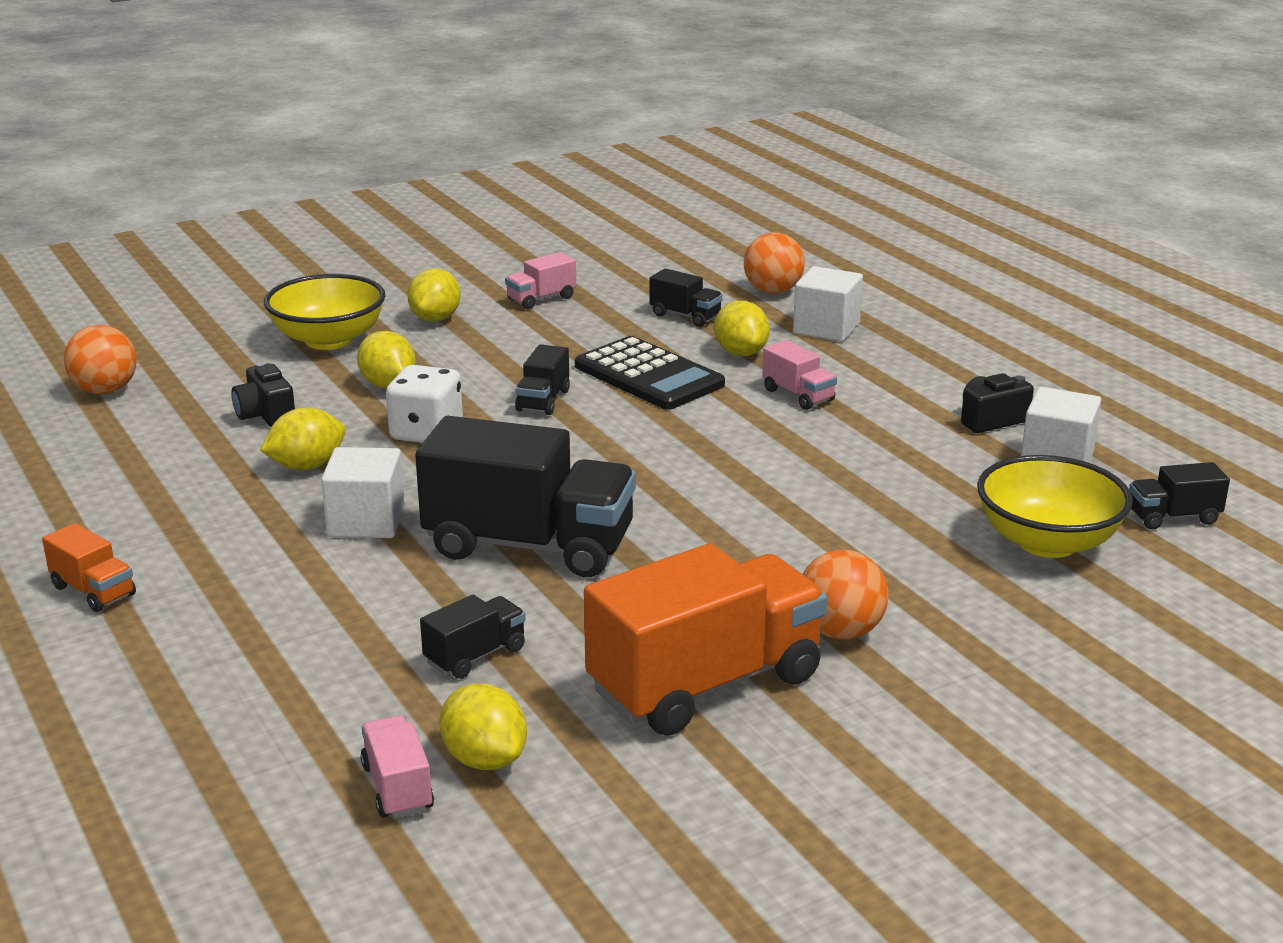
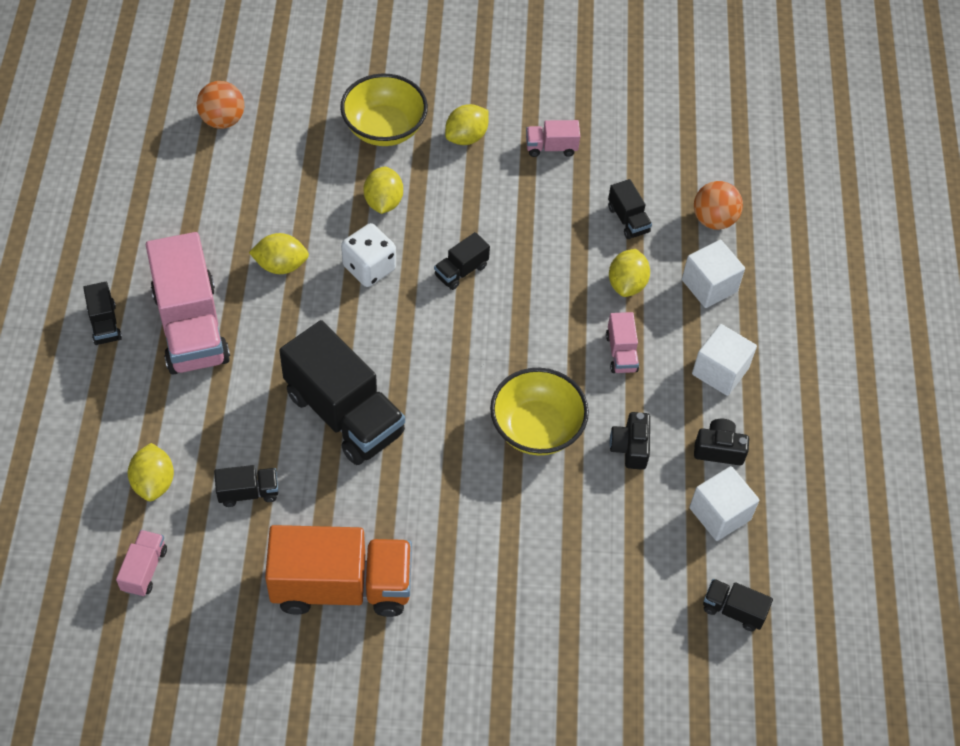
camera: 30 degrees right, 30 degrees up
(93, 591) = (105, 324): orange truck -> black truck
(231, 550) = (191, 326): none -> pink truck
(266, 415) = (293, 197): black camera -> black camera (630, 447)
(366, 521) = (276, 340): white cube -> white cube (720, 371)
(484, 759) = (196, 574): yellow lemon -> yellow lemon (154, 482)
(649, 375) = (547, 278): black calculator -> none
(840, 632) = (445, 589): orange ball -> none
(1047, 542) = (633, 586): yellow bowl -> yellow bowl (536, 428)

